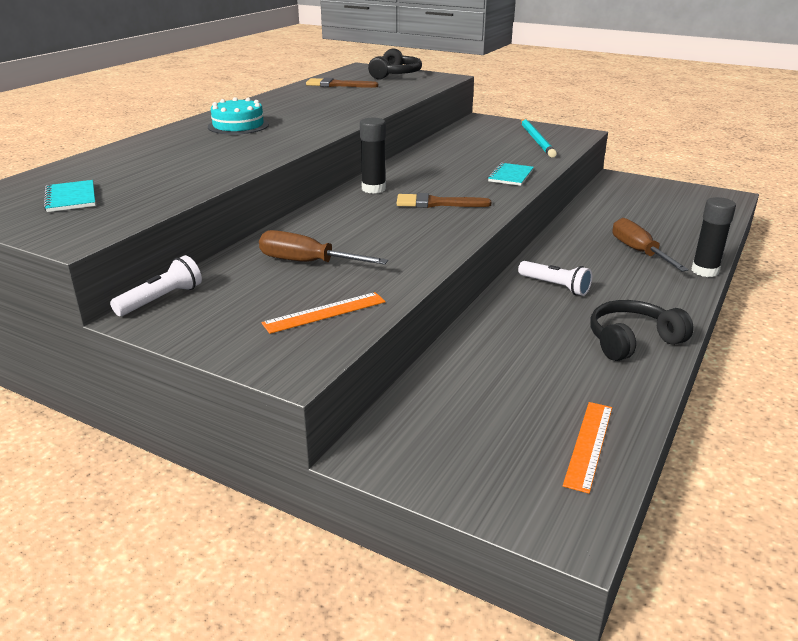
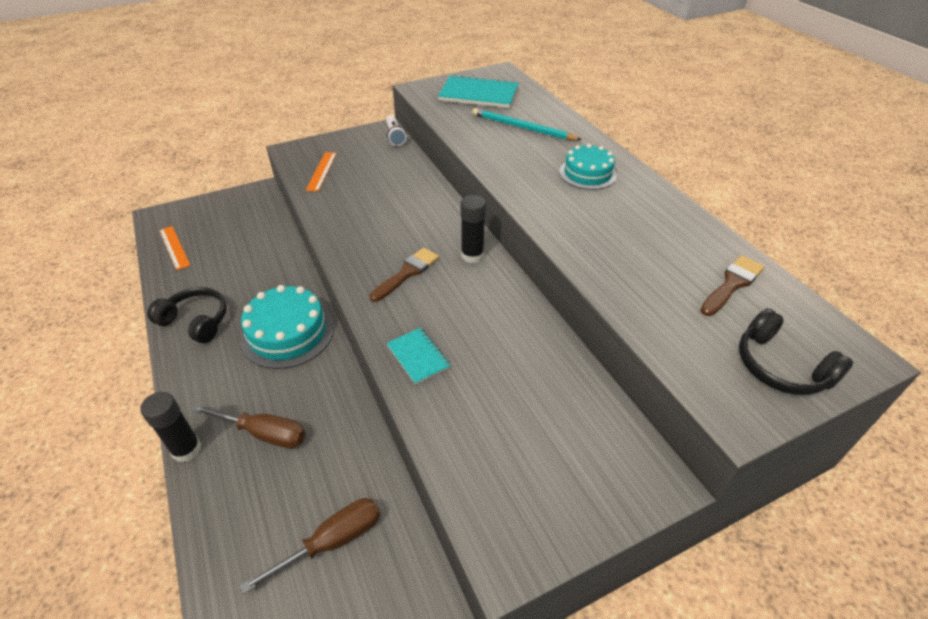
camera: 125 degrees right, 15 degrees up
(71, 198) = (478, 94): turquoise notebook -> turquoise notebook, size x1.82
(308, 262) = (381, 184): brown screwdriver -> brown screwdriver (331, 542)
(536, 140) = (512, 472): turquoise pencil -> turquoise pencil (522, 128)
(555, 286) = (287, 333): white flashlight -> turquoise cake
(632, 341) = (196, 321): black headphones -> black headphones turned 75 degrees counterclockwise

